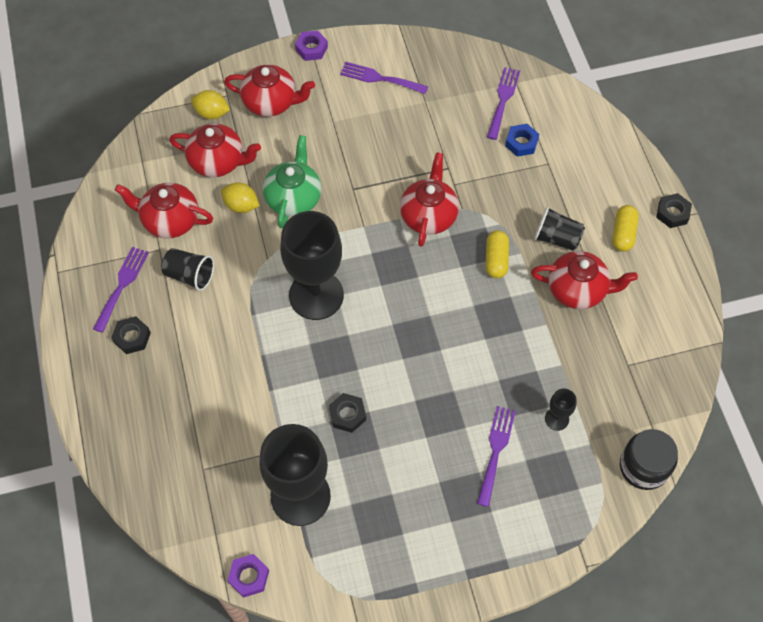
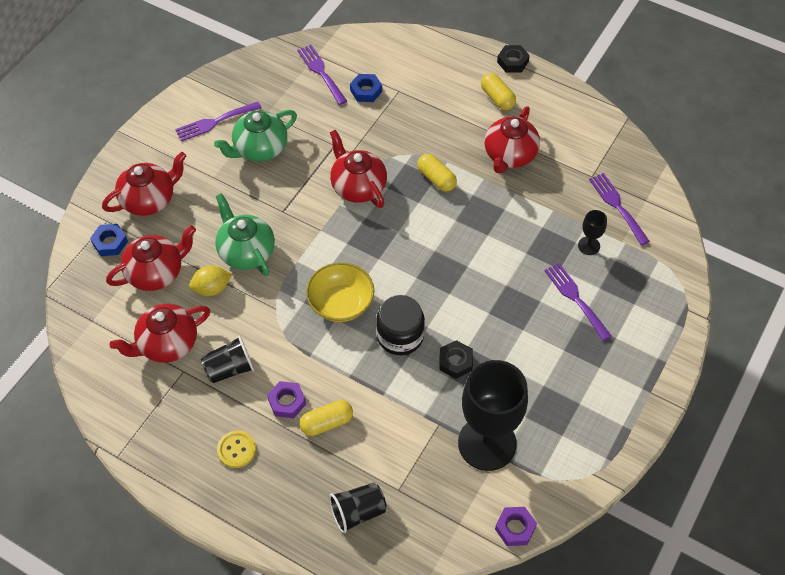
camera: 45 degrees left, 5 degrees down
(122, 285) = (183, 421): purple fork -> purple fork (617, 206)
(132, 337) = (236, 450): black nut -> yellow button
(209, 374) = (326, 423): none -> yellow capsule
(212, 113) = (110, 243): yellow lemon -> blue nut
(311, 48) = (137, 139): purple nut -> purple nut (287, 402)
(316, 295) = (341, 303): black goblet -> yellow bowl
(389, 126) = (260, 149): none -> green teapot
(556, 238) = (459, 134): black cup -> black cup (358, 512)
(578, 290) = (509, 155): red teapot -> red teapot turned 150 degrees clockwise
(644, 467) = (670, 229): black jar -> black jar (400, 336)

